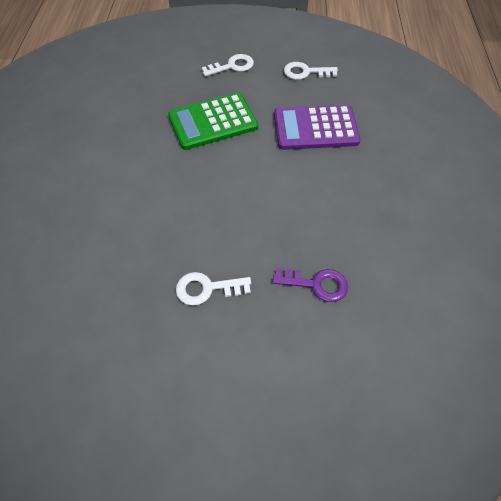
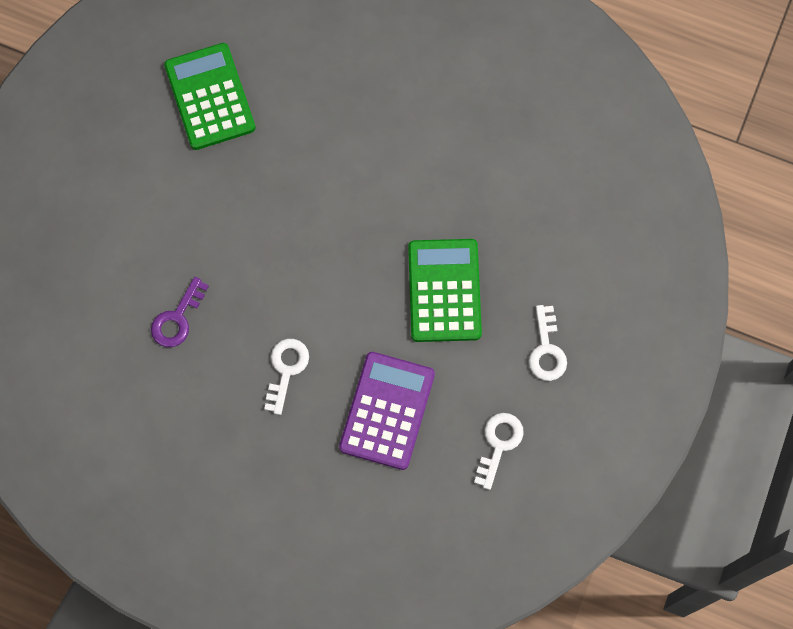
camera: 110 degrees right, 15 degrees up
(80, 339) = (210, 97): none -> green calculator
(207, 288) = (215, 216): white key -> white key (286, 370)

